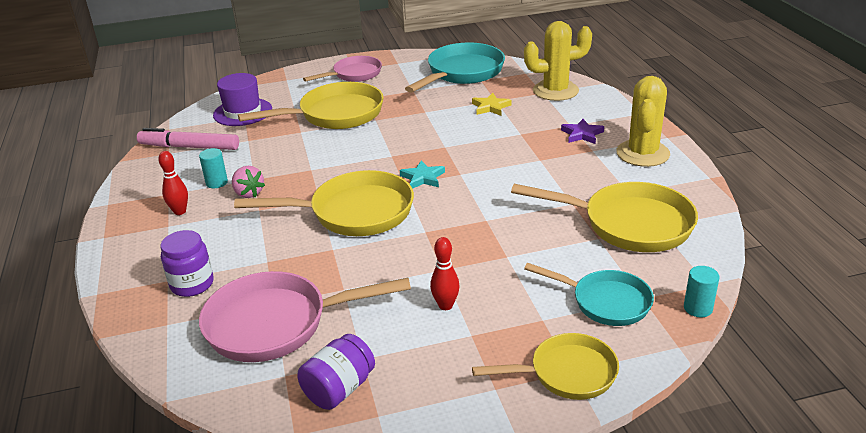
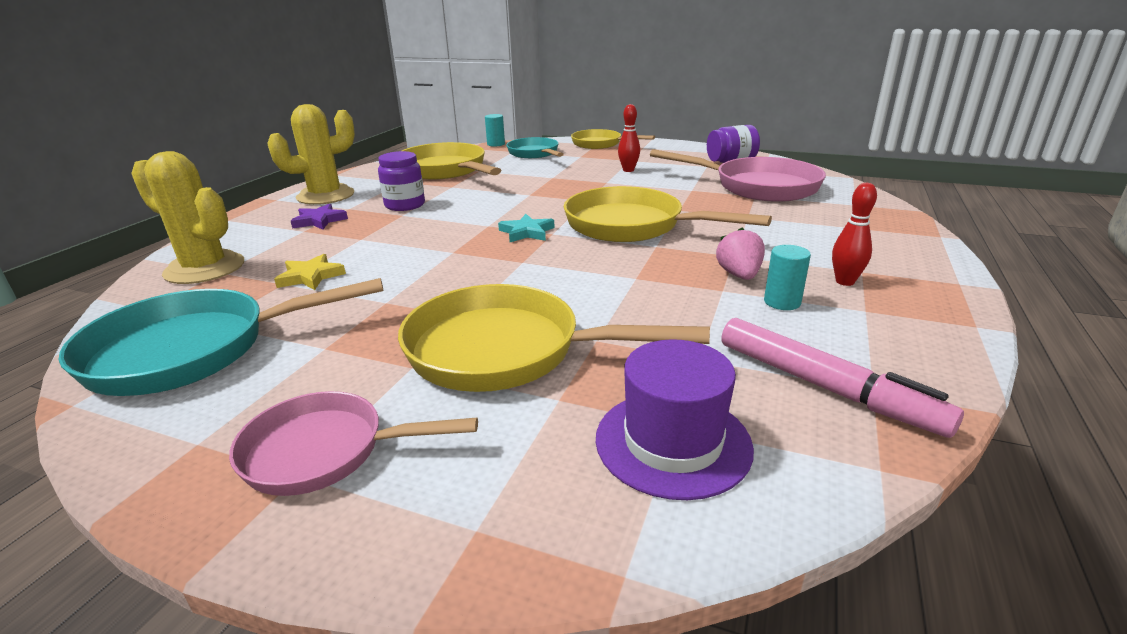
camera: 145 degrees left, 5 degrees down
(192, 284) = (830, 219): purple jar -> purple jar (405, 205)

